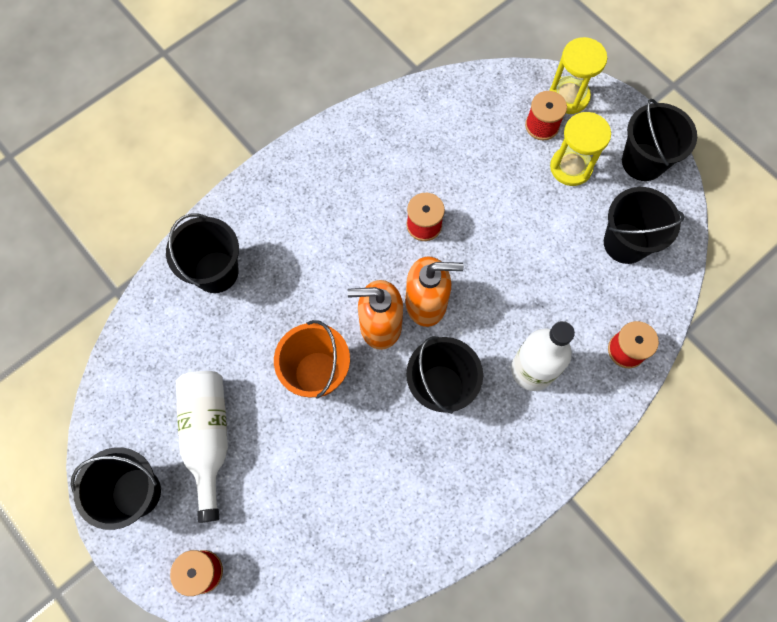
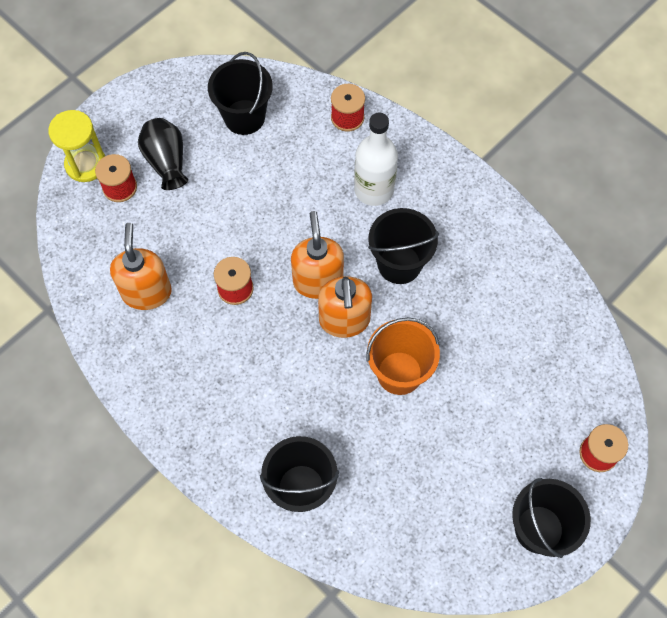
camera: 95 degrees left, 5 degrees down
(208, 437) = (475, 468): white bottle -> none
(426, 147) = (146, 292): none -> orange soap dispenser
(571, 167) = (166, 161): yellow hourglass -> black vase
(643, 162) = (159, 102): black bucket -> none

